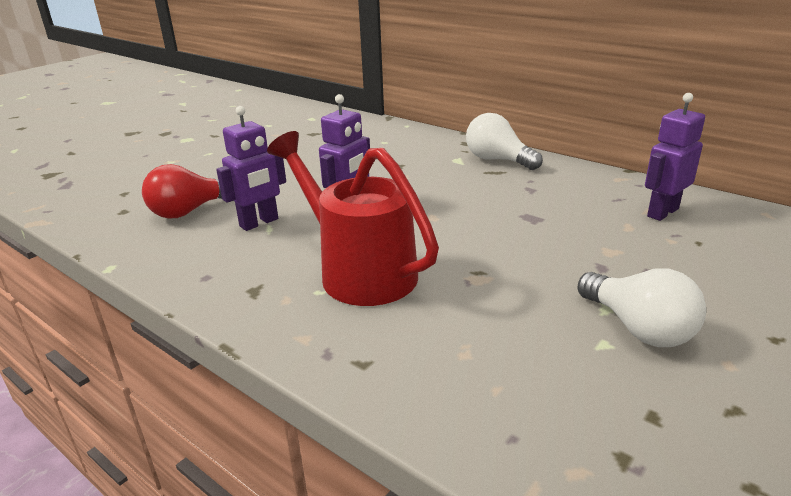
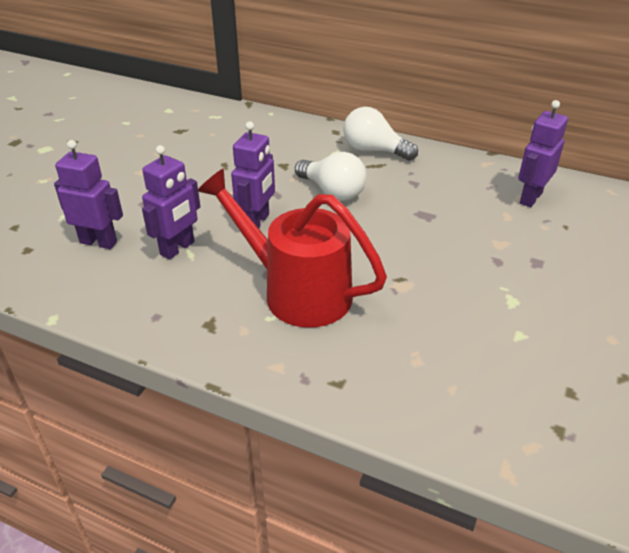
camera: 15 degrees left, 10 degrees up
(189, 211) = (99, 242): red light bulb -> purple robot
(638, 328) = (541, 317): white light bulb -> white light bulb (332, 192)

